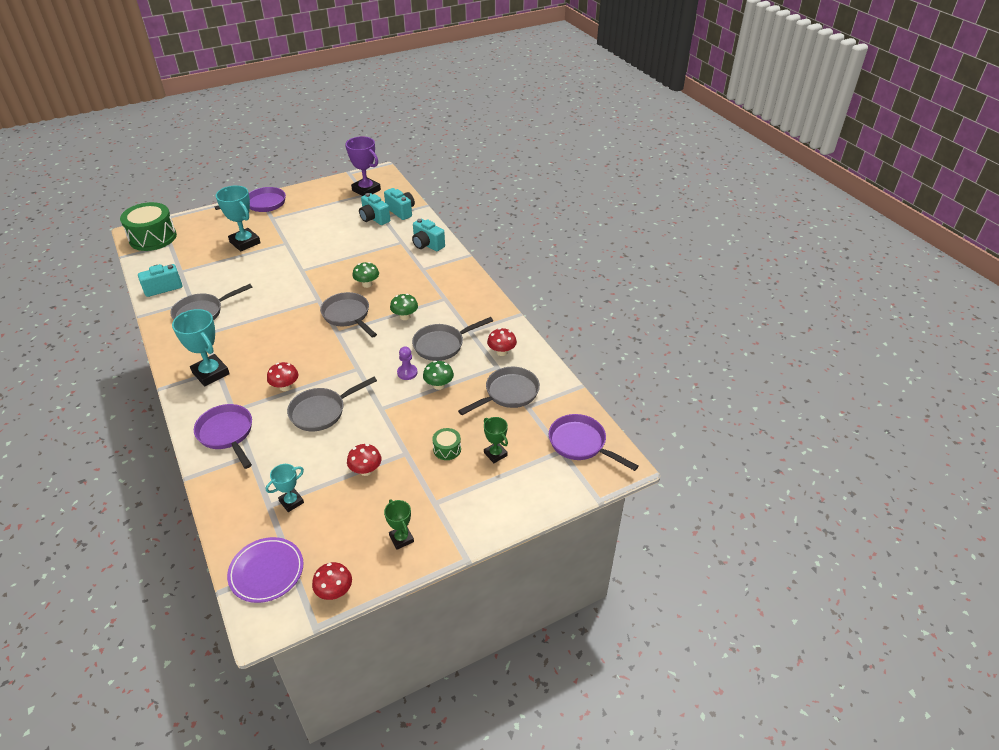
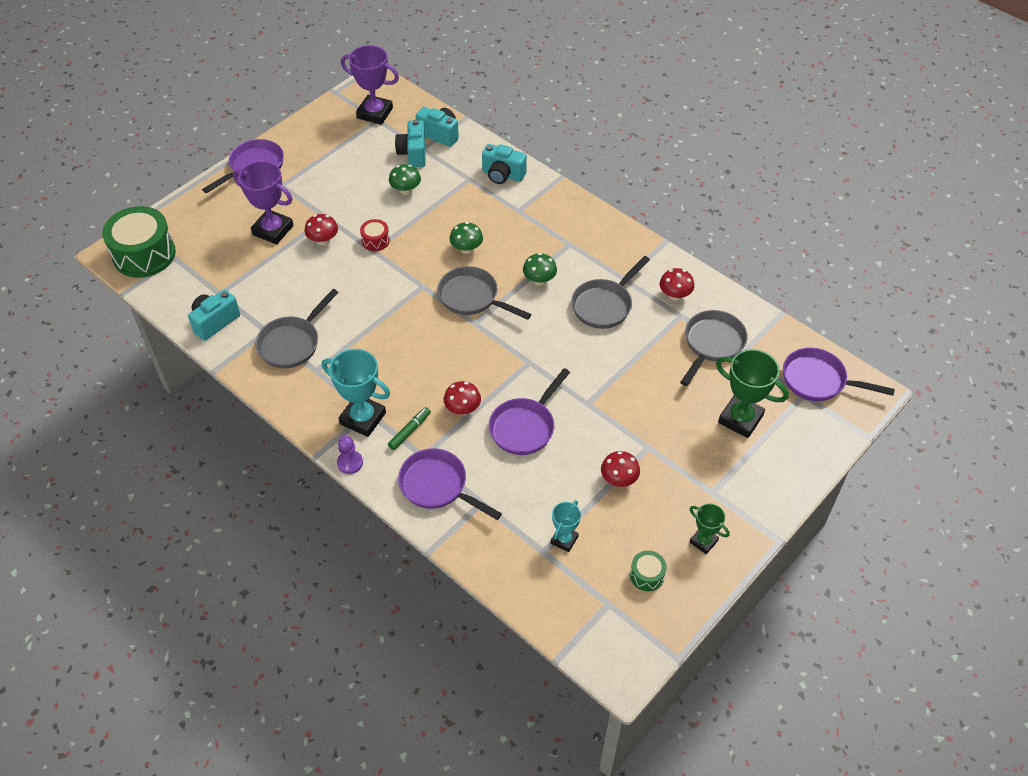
camera: 20 degrees left, 10 degrees up
(236, 391) = (410, 431): none -> green marker
(245, 242) = (273, 230): turquoise trophy -> purple trophy
(266, 572) = (591, 622): purple plate -> none
(308, 264) = (375, 241): none -> red drum
(321, 411) = (525, 427): grey pan -> purple pan
(334, 592) = (673, 618): red mushroom -> red mushroom (323, 240)
(374, 218) = (413, 153): turquoise camera -> turquoise camera turned 60 degrees clockwise
(407, 373) = (588, 351): purple pawn -> purple pawn (350, 463)
(439, 385) = (632, 356): green mushroom -> green mushroom (406, 190)
(447, 449) = (688, 429): green drum -> green drum (647, 575)
(495, 454) = (740, 419): green trophy -> green trophy, size x1.76

